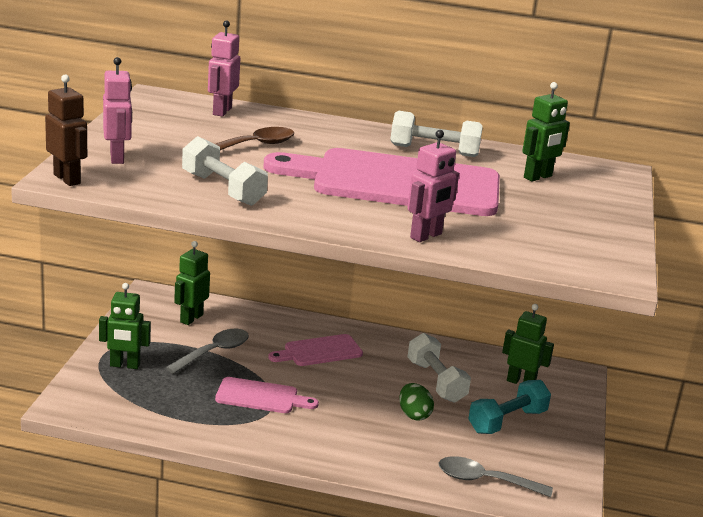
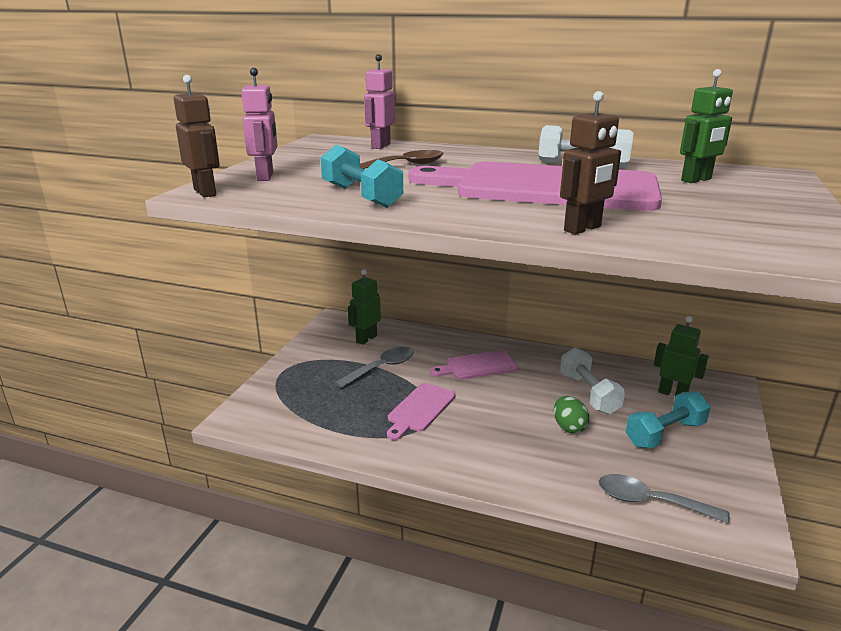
camera: 10 degrees right, 0 degrees up
(124, 365) = (299, 380): green robot -> none
(223, 189) = (361, 196): white dumbbell -> turquoise dumbbell
(261, 397) = (420, 409): pink cutting board -> pink cutting board turned 105 degrees clockwise
(426, 236) = (583, 229): pink robot -> brown robot

